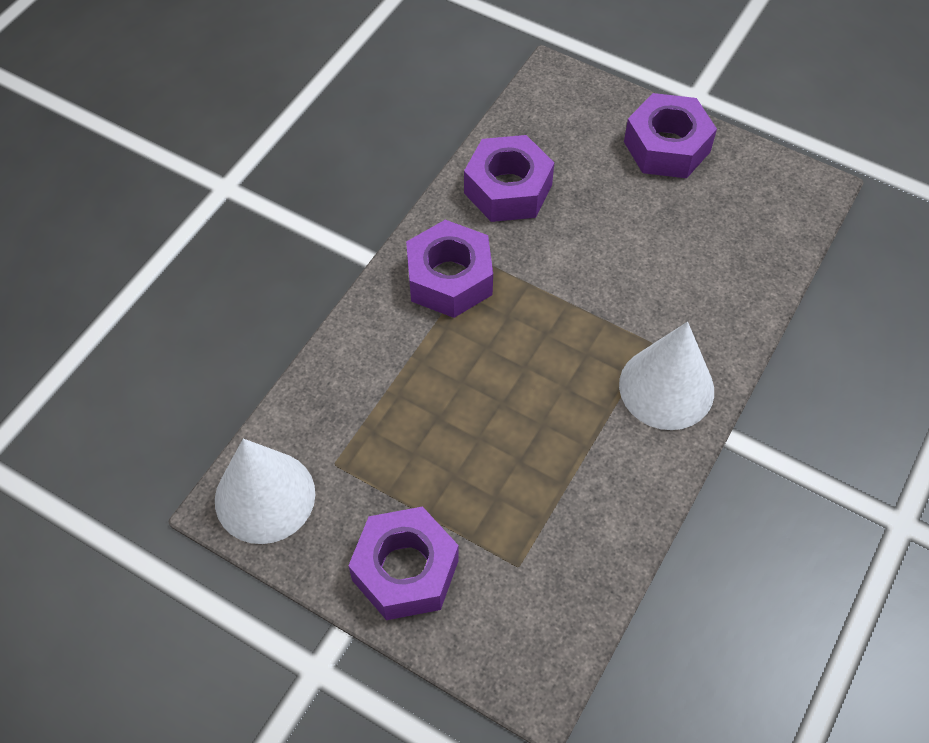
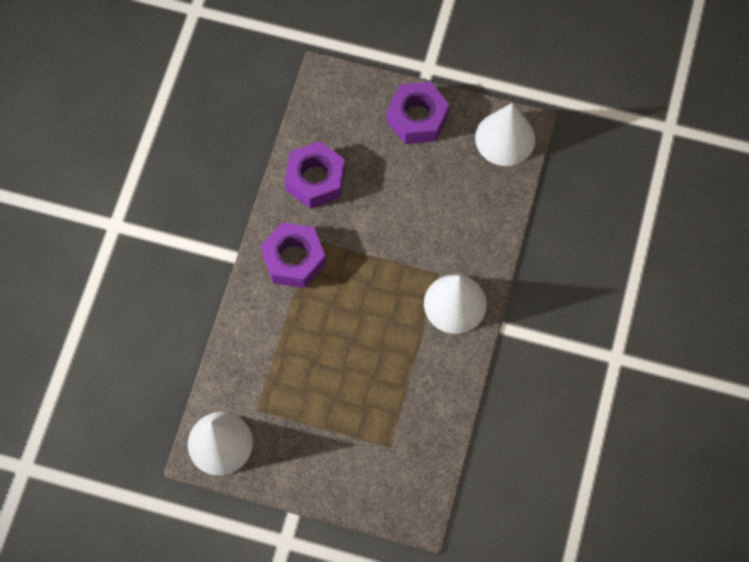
camera: 15 degrees left, 10 degrees up
(405, 570) = (322, 467): purple nut -> none
(784, 195) = (505, 138): none -> white cone

